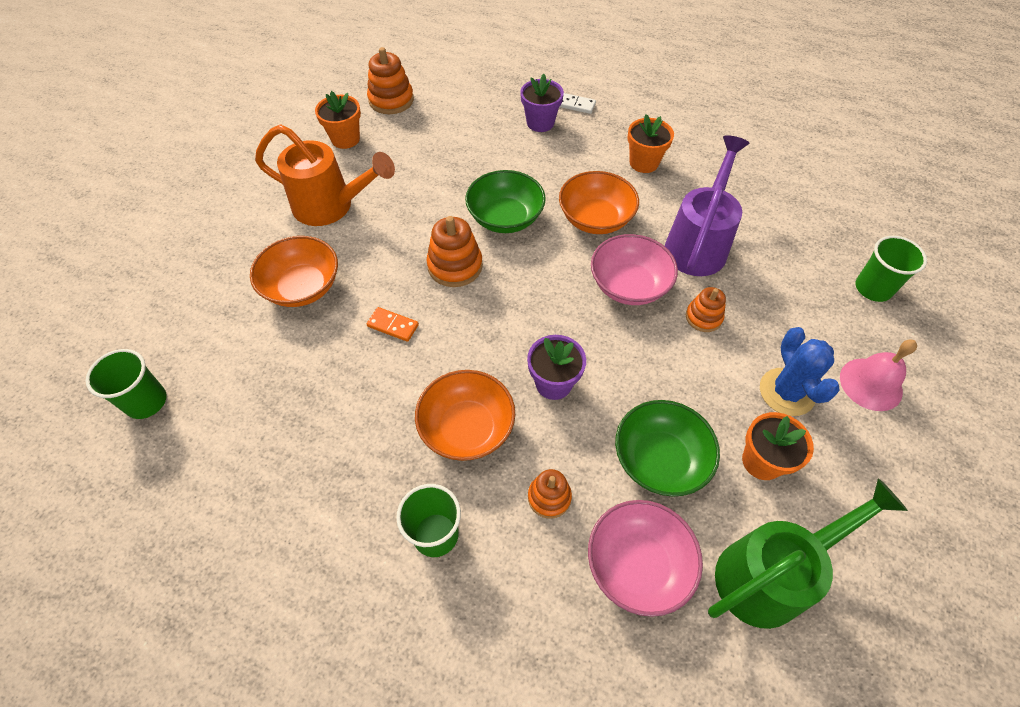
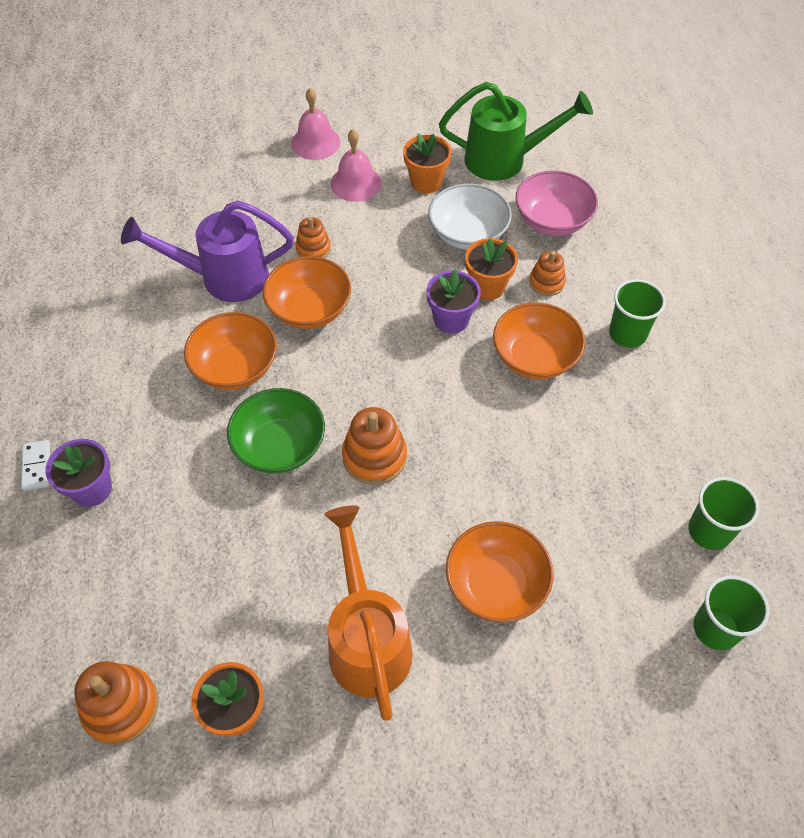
camera: 120 degrees left, 0 degrees up
(393, 326) = (481, 468): orange domino -> none
(629, 285) = (309, 309): pink bowl -> orange bowl
(644, 163) = (121, 358): orange flower pot -> orange flower pot (487, 287)
(659, 460) = (468, 234): green bowl -> white bowl
(770, 574) = (505, 160): green watering can -> green watering can turned 150 degrees clockwise
(786, 392) = (356, 183): blue cactus -> pink bell
(873, 288) = (212, 157): green cup -> green cup (709, 531)

